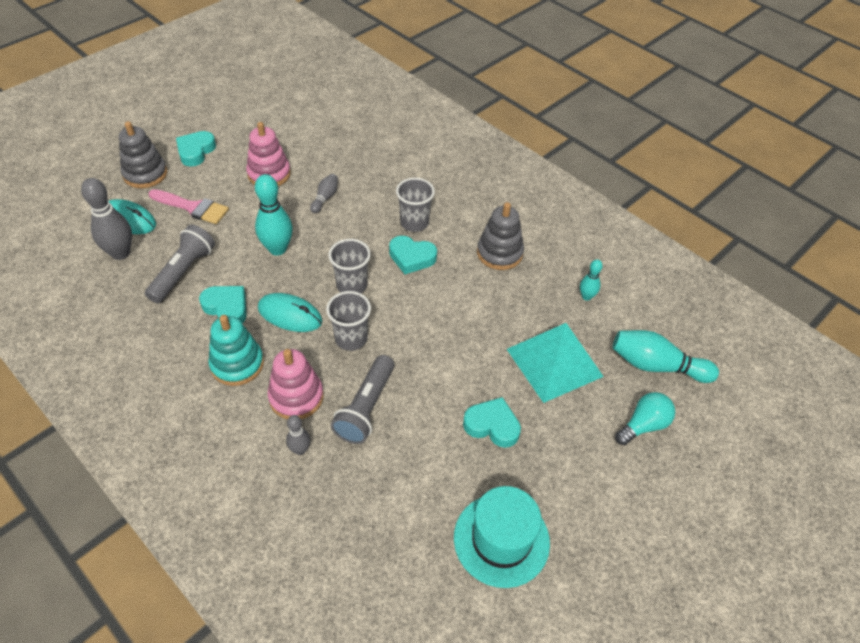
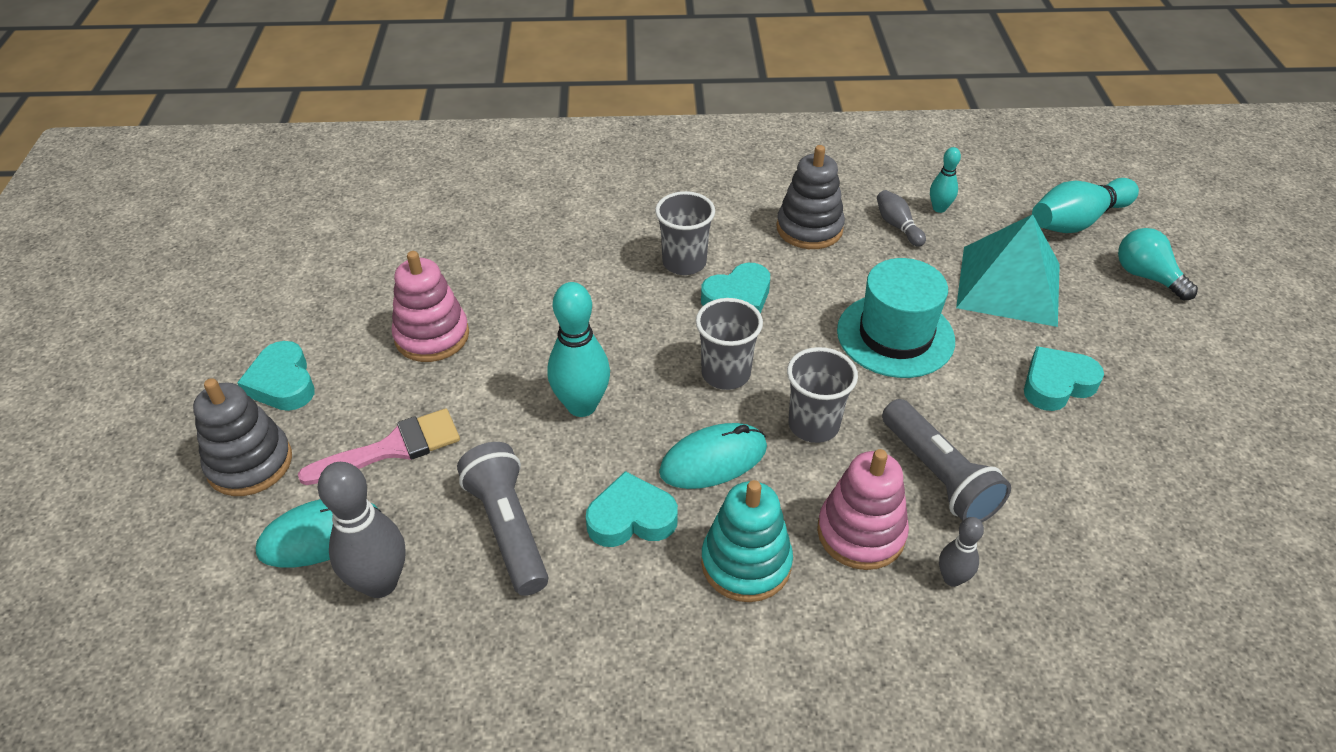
camera: 45 degrees left, 5 degrees down
(325, 198) = (546, 311): grey bowling pin -> grey bowling pin (897, 226)
(501, 539) = (1221, 471): turquoise hat -> turquoise hat (895, 335)
(643, 425) = (1146, 276): turquoise light bulb -> turquoise light bulb turned 45 degrees counterclockwise

